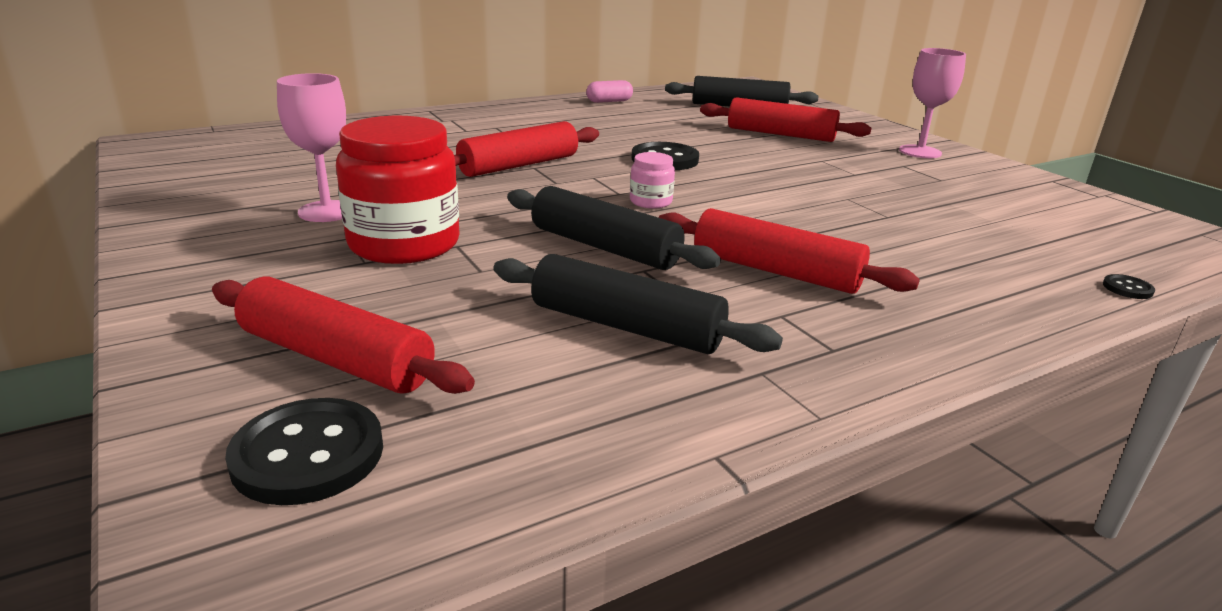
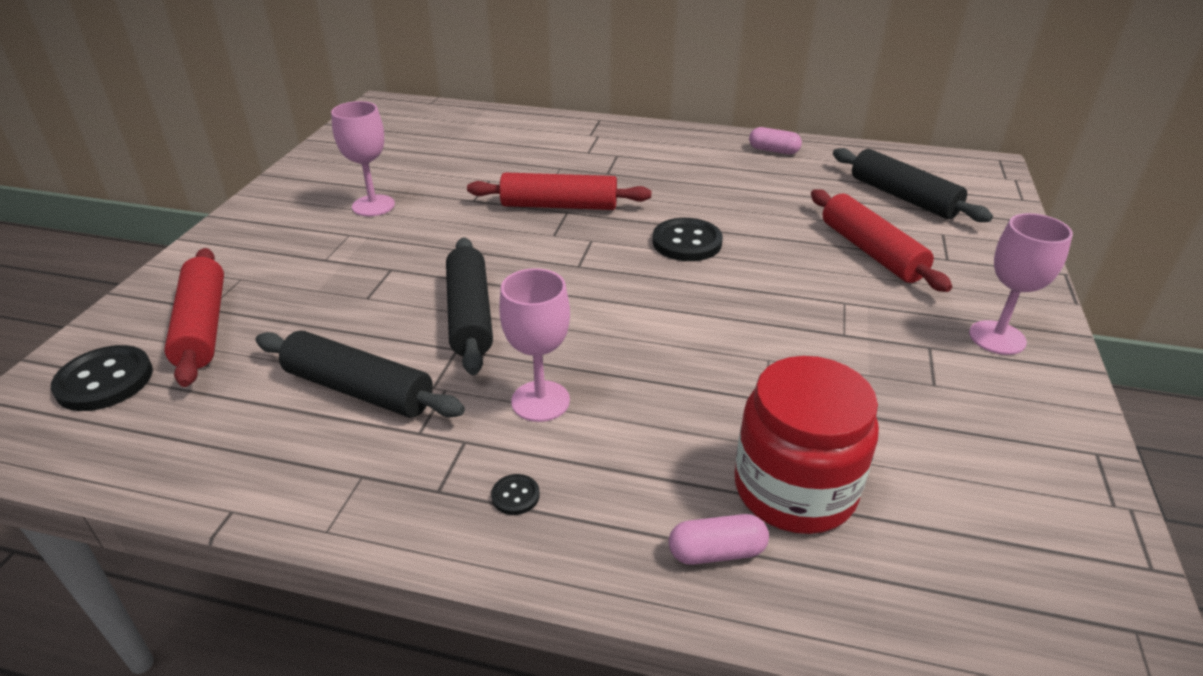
camera: 45 degrees right, 10 degrees up
(404, 244) = (366, 254): red jar -> red jar (794, 489)
(626, 326) = (359, 390): black rolling pin -> black rolling pin turned 45 degrees counterclockwise
(650, 202) = (585, 285): pink jar -> none
(775, 271) = (540, 401): red rolling pin -> pink goblet
(1032, 291) = (716, 552): none -> pink capsule
(1127, 288) = (828, 616): black button -> black button (515, 496)

